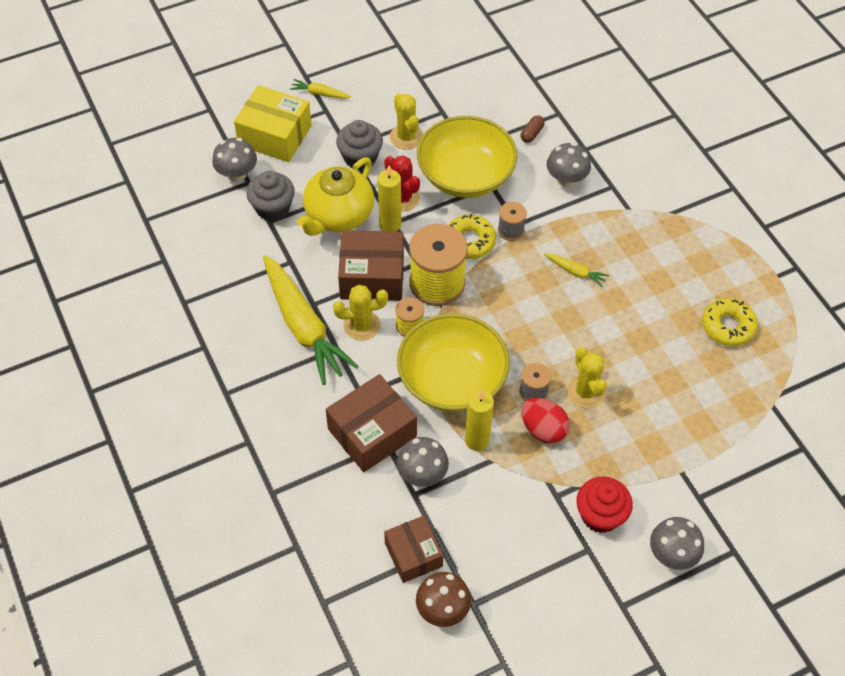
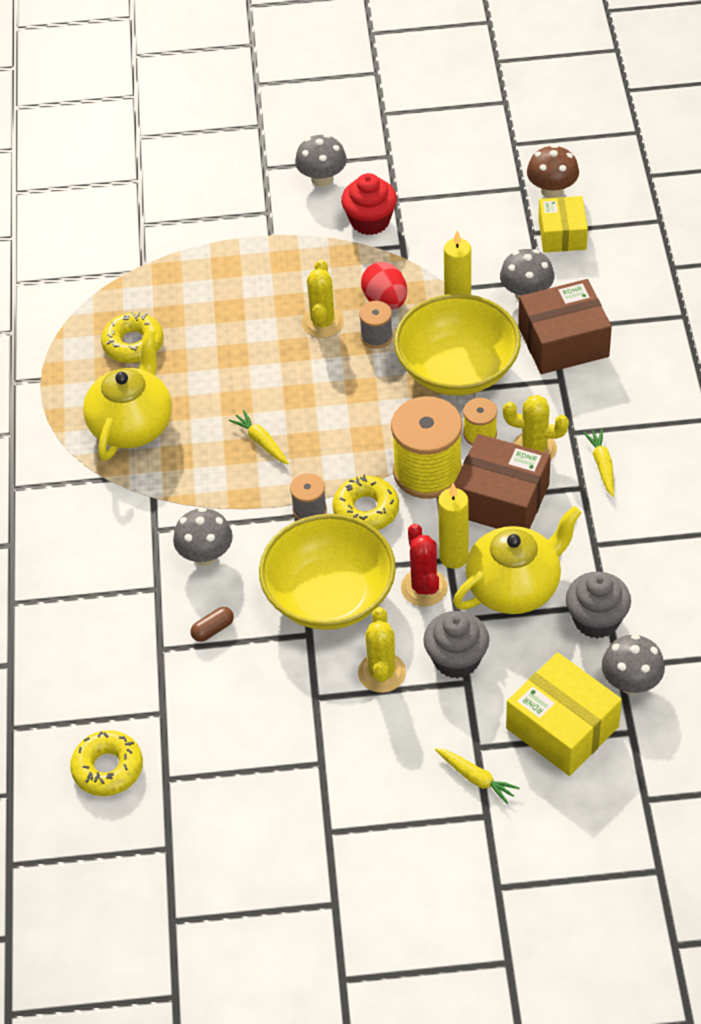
camera: 155 degrees left, 5 degrees down
(303, 326) = (602, 465): yellow carrot -> yellow carrot, size x0.43
(413, 554) = (562, 234): brown box -> yellow box
(547, 42) = (108, 768): none -> yellow donut
(681, 258) = (132, 425): none -> yellow teapot

